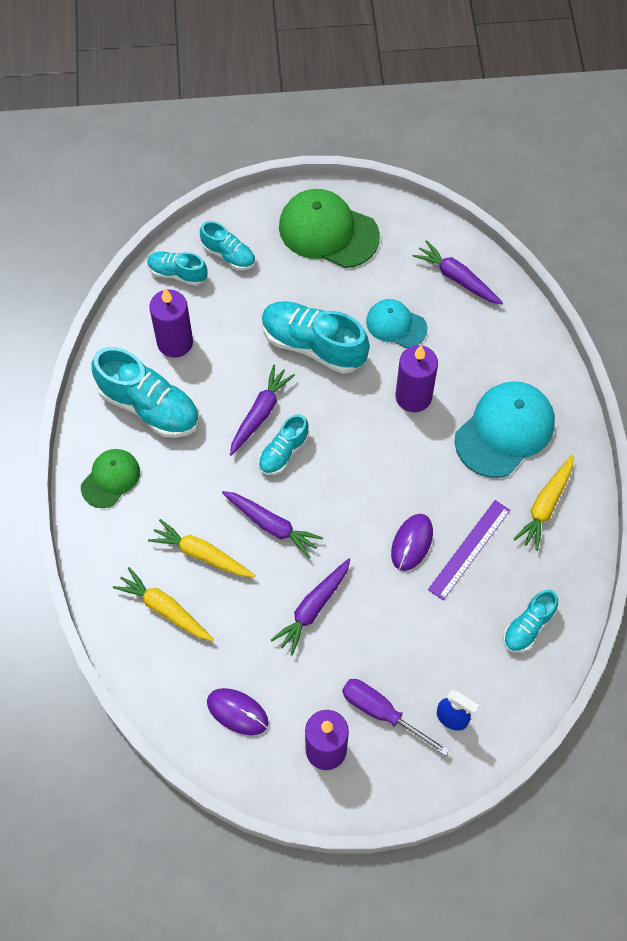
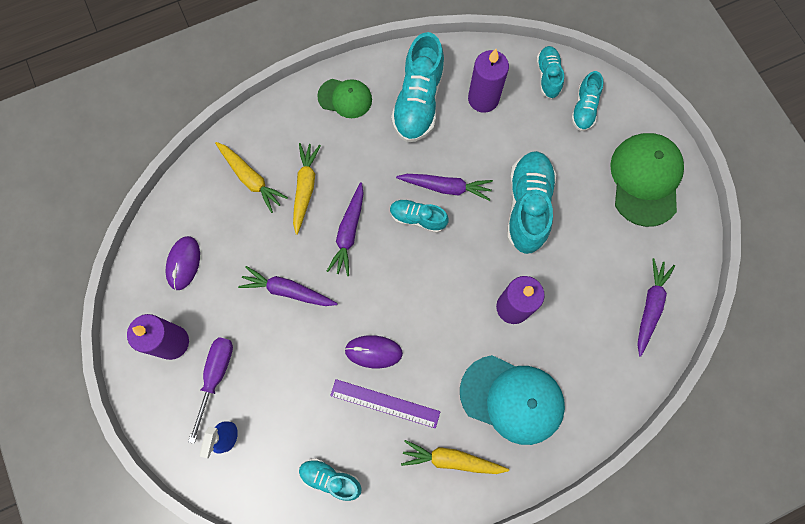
camera: 70 degrees right, 10 degrees up
(165, 609) = (251, 178): yellow carrot -> yellow carrot turned 120 degrees clockwise
(396, 325) = (577, 269): turquoise cap -> none

